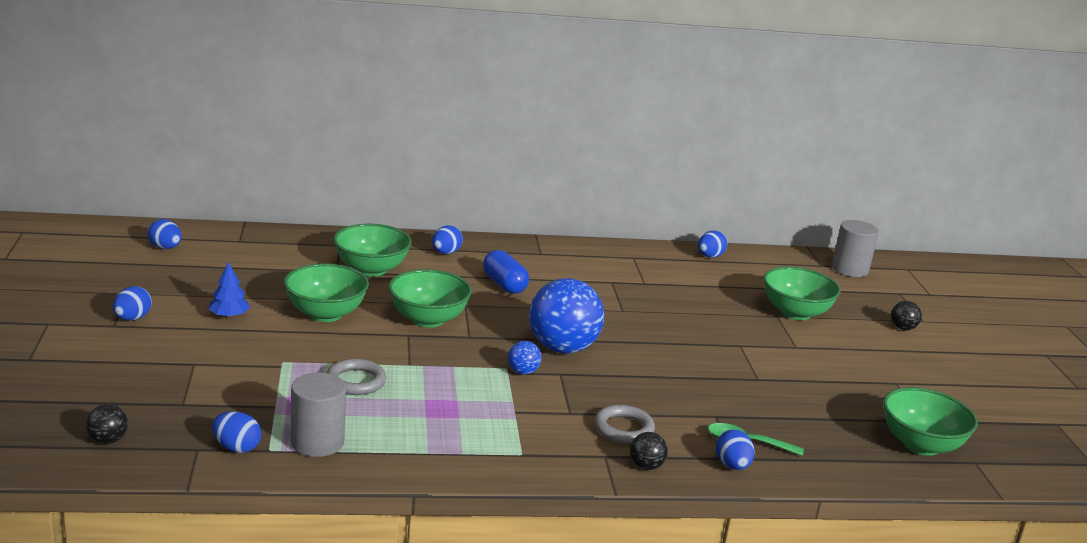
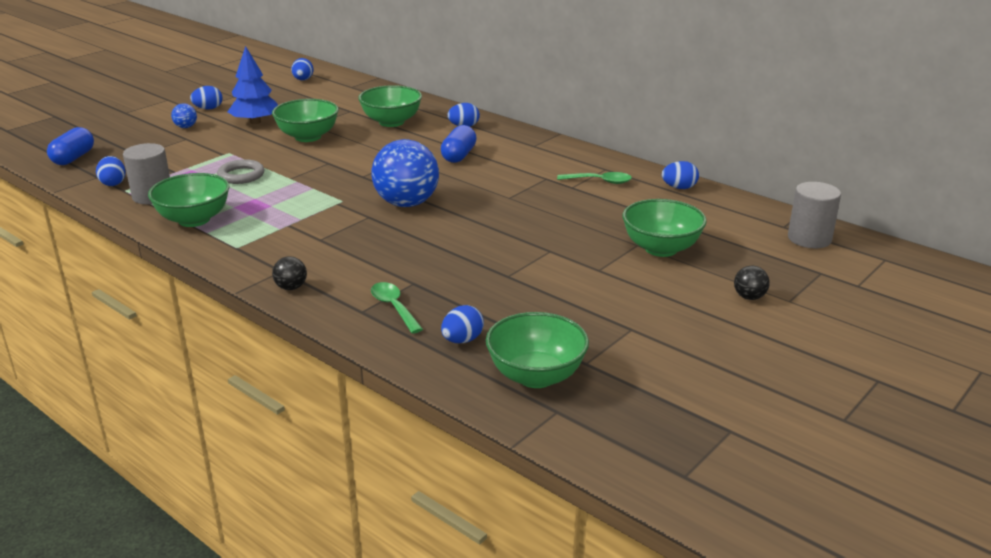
camera: 50 degrees right, 5 degrees up
(108, 440) = (73, 158): black ball -> blue capsule
(229, 316) = (255, 122): blue tree -> blue tree, size x1.72
(428, 319) = (360, 159): green bowl -> green bowl (194, 220)
(523, 372) = (347, 206): blue ball -> blue ball (186, 127)
(623, 429) = (330, 262): grey ring -> none
(652, 270) = (599, 181): none -> green spoon
(732, 465) = (348, 314): blue egg -> blue egg (462, 340)

